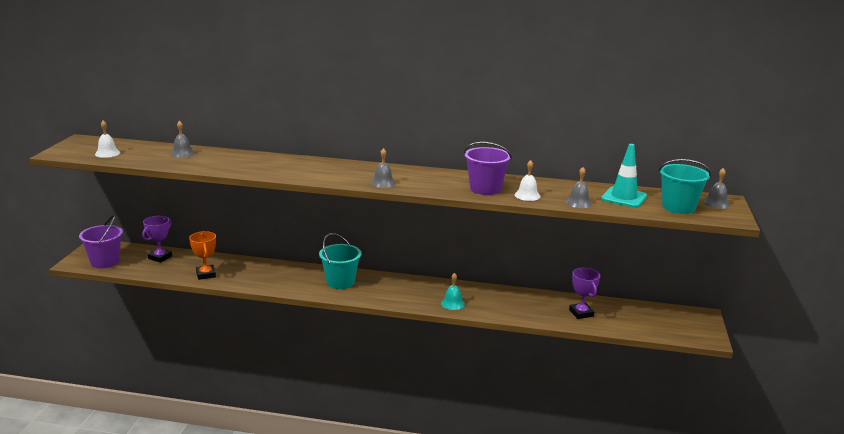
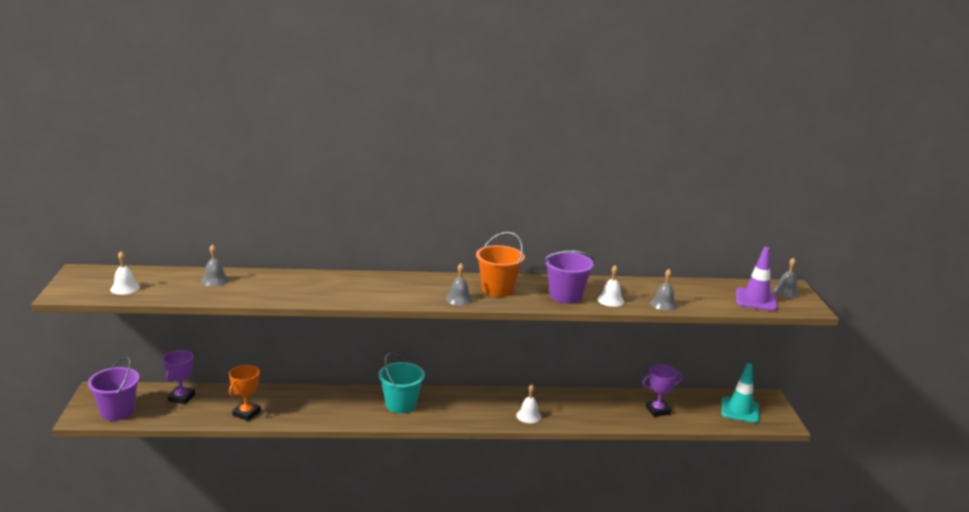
camera: 15 degrees left, 0 degrees up
(206, 274) = (246, 413): orange trophy -> orange trophy turned 60 degrees clockwise
(424, 178) = (497, 289): none -> orange bucket
(452, 303) = (528, 416): turquoise bell -> white bell
(581, 313) = (657, 410): purple trophy -> purple trophy turned 75 degrees counterclockwise
(624, 197) = (701, 293): turquoise traffic cone -> turquoise traffic cone (740, 410)
(678, 207) = (756, 300): turquoise bucket -> purple traffic cone

